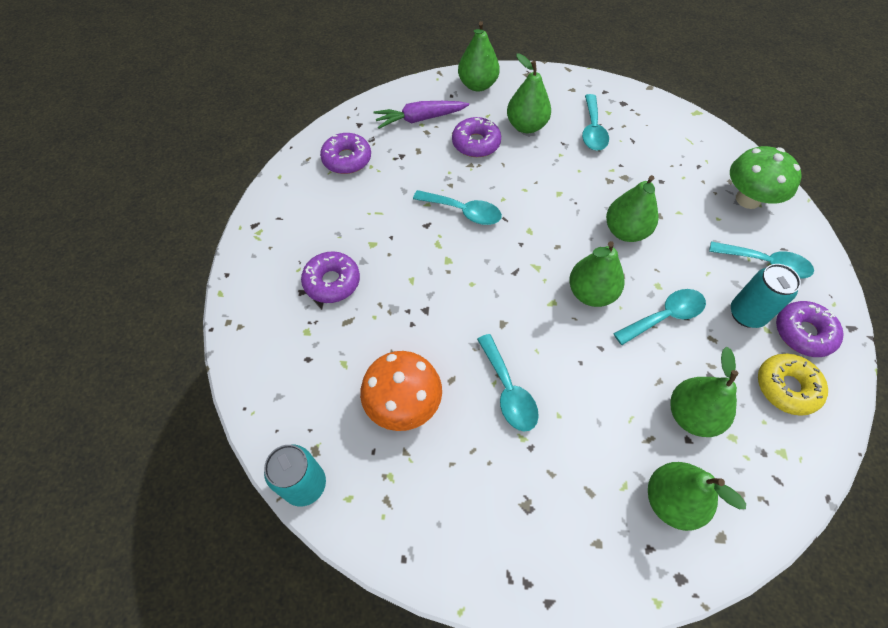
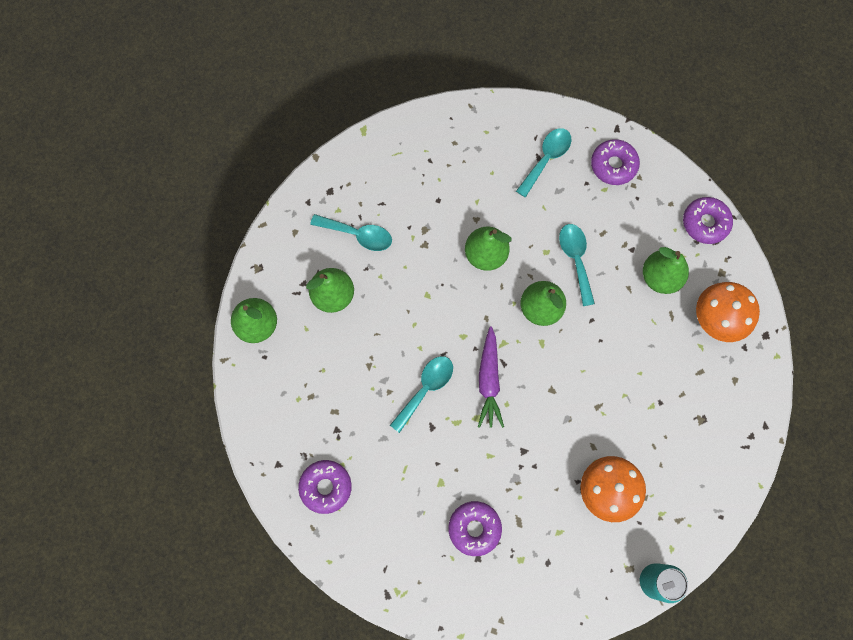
camera: 75 degrees left, 15 degrees up
(420, 119) = (290, 399): purple carrot -> purple carrot (489, 381)
(476, 143) = (342, 352): purple donut -> purple donut (705, 223)
(508, 391) = (612, 404): turquoise spoon -> none
(671, 501) = (717, 319): green pear -> orange mushroom
(746, 314) = (588, 197): turquoise can -> none
(748, 199) = (478, 139): green mushroom -> none
(786, 387) = (653, 201): yellow donut -> none

